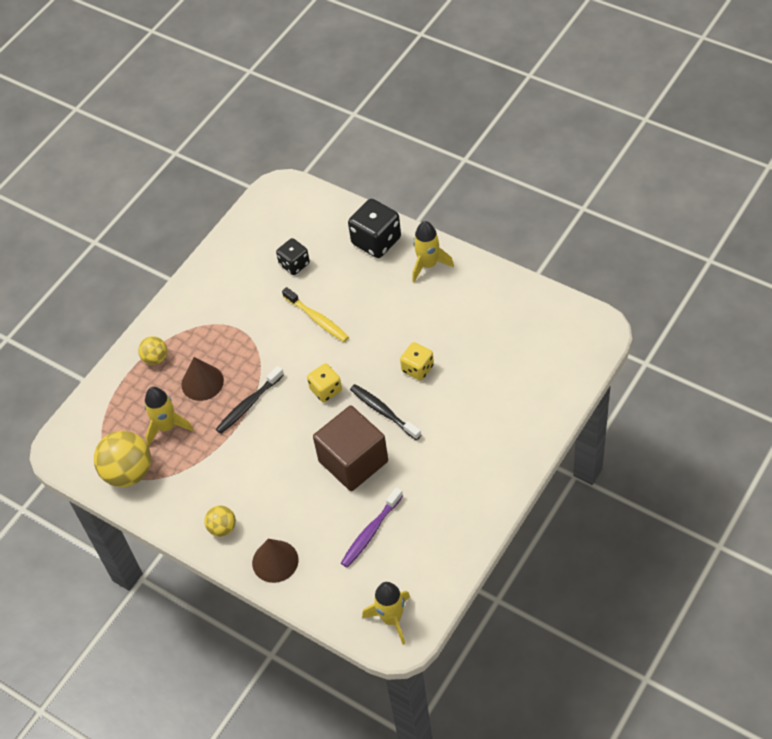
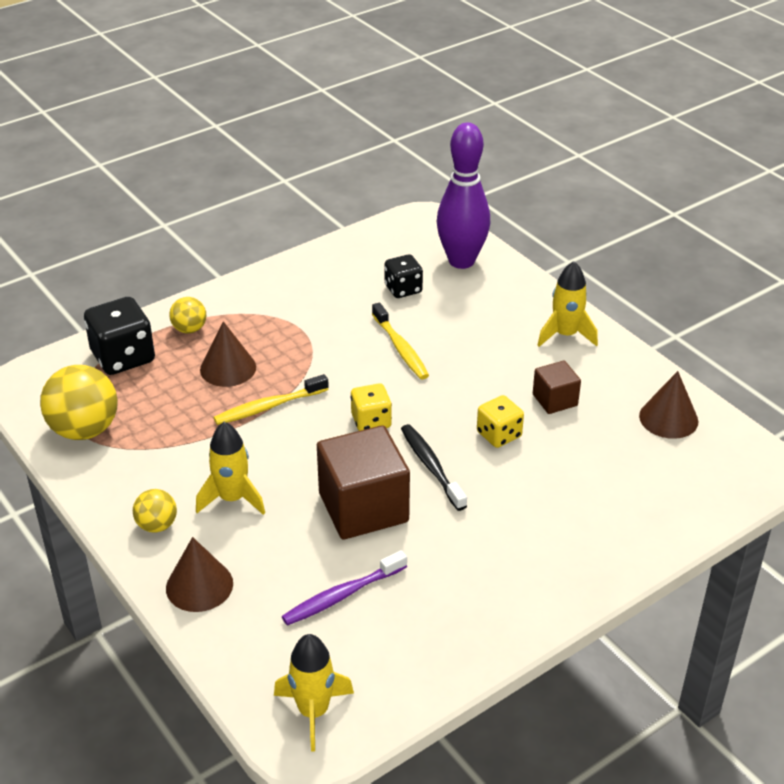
camera: 15 degrees right, 15 degrees down
(167, 427) = (158, 399): yellow rocket -> yellow rocket (232, 499)
(248, 404) = (268, 407): black toothbrush -> yellow toothbrush
(325, 222) = (461, 261): none -> purple bowling pin
(376, 241) = (513, 295): black dice -> black dice (123, 357)
(443, 325) = (555, 400): none -> brown cube
(525, 312) = (668, 418): none -> brown cone

